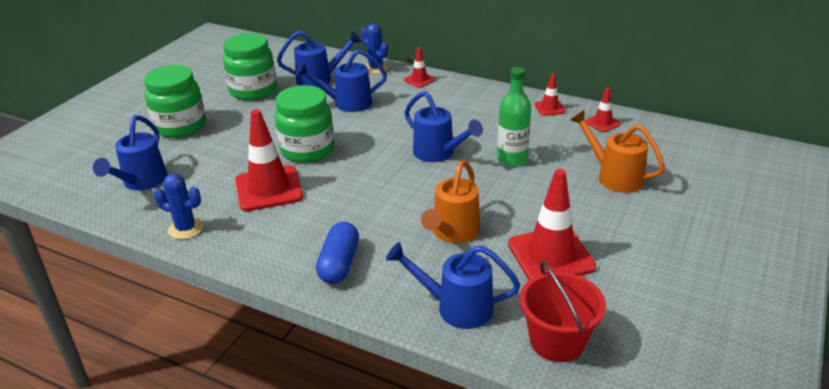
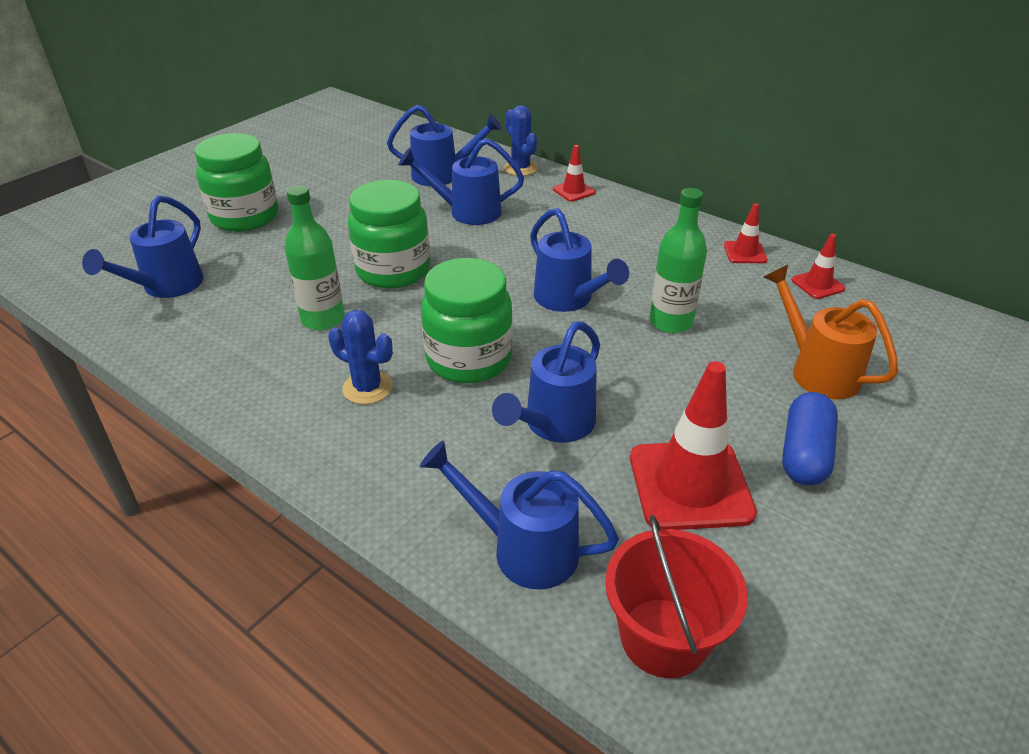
camera: 10 degrees right, 5 degrees up
(186, 229) = (194, 361): blue cactus -> blue cactus (367, 388)
(253, 90) = (353, 180): green jar -> green jar (469, 359)
(268, 189) = (323, 319): red traffic cone -> green bottle
(339, 264) = (378, 447): blue capsule -> blue capsule (804, 453)
(453, 233) = (554, 424): orange watering can -> blue watering can

